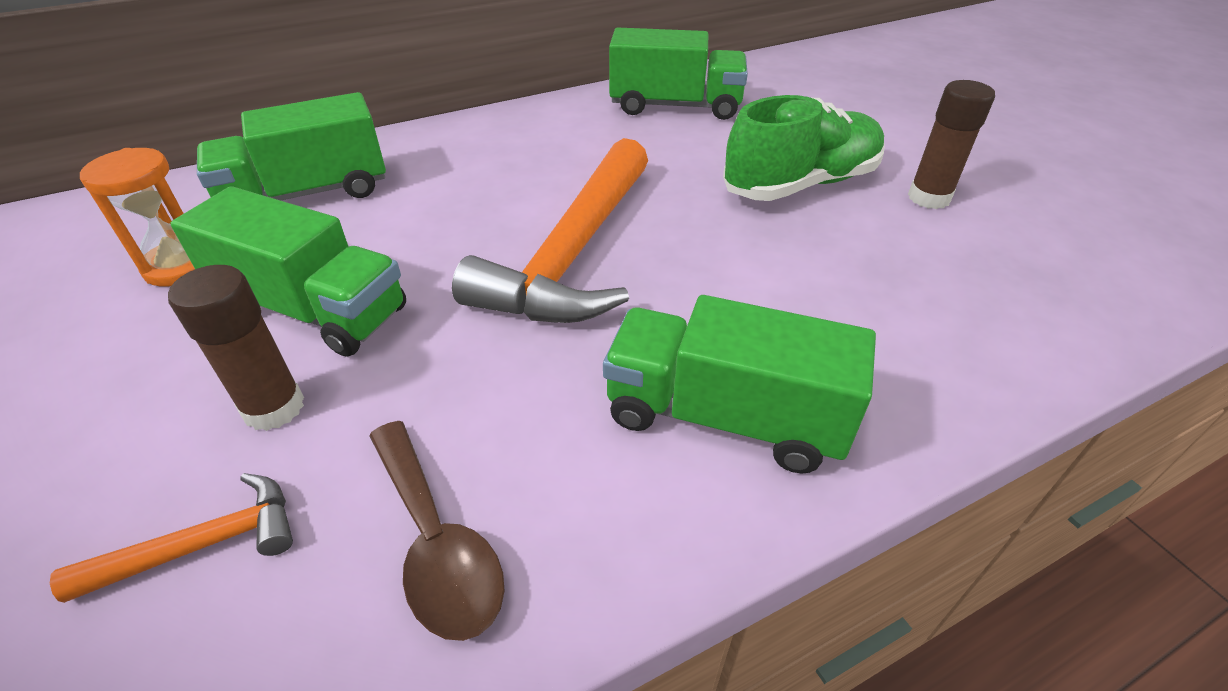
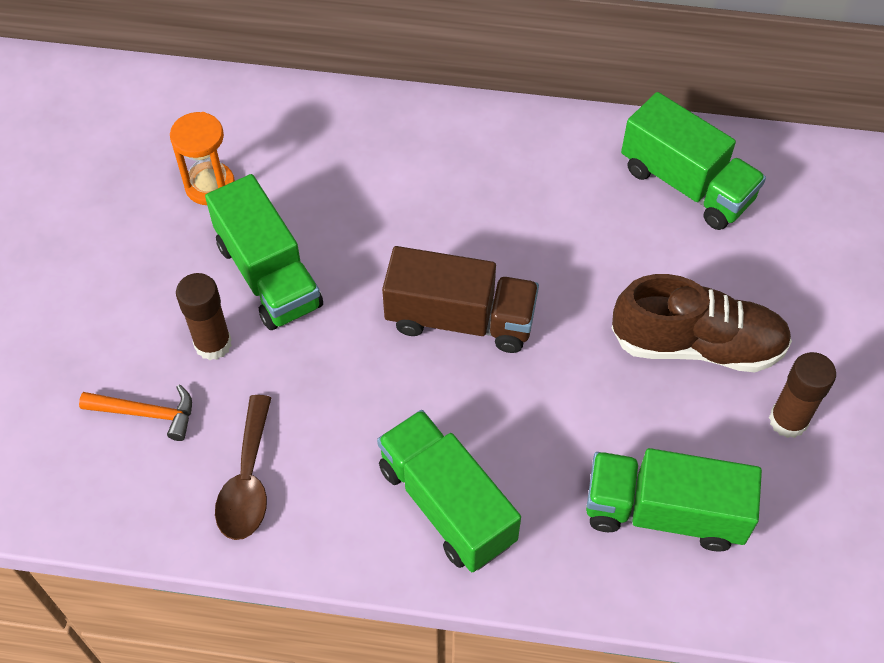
camera: 35 degrees right, 15 degrees up
(307, 194) = (320, 148): green truck -> green truck (664, 512)
(573, 254) = (460, 319): orange hammer -> brown truck
(800, 184) = (697, 345): green shoe -> brown shoe

